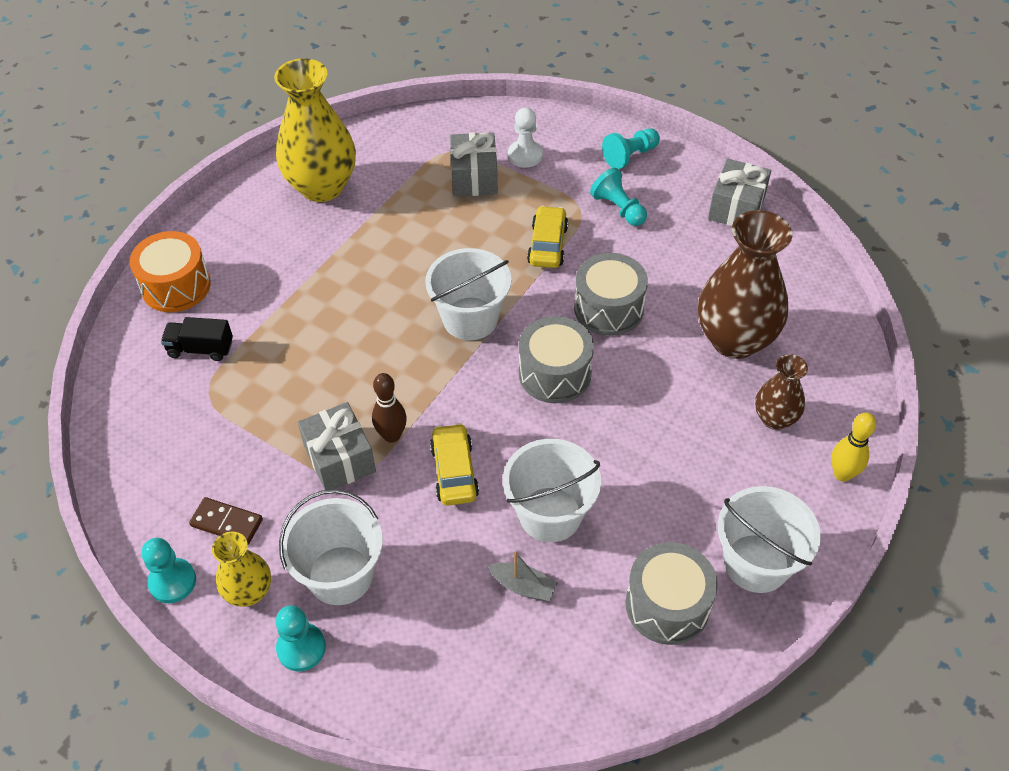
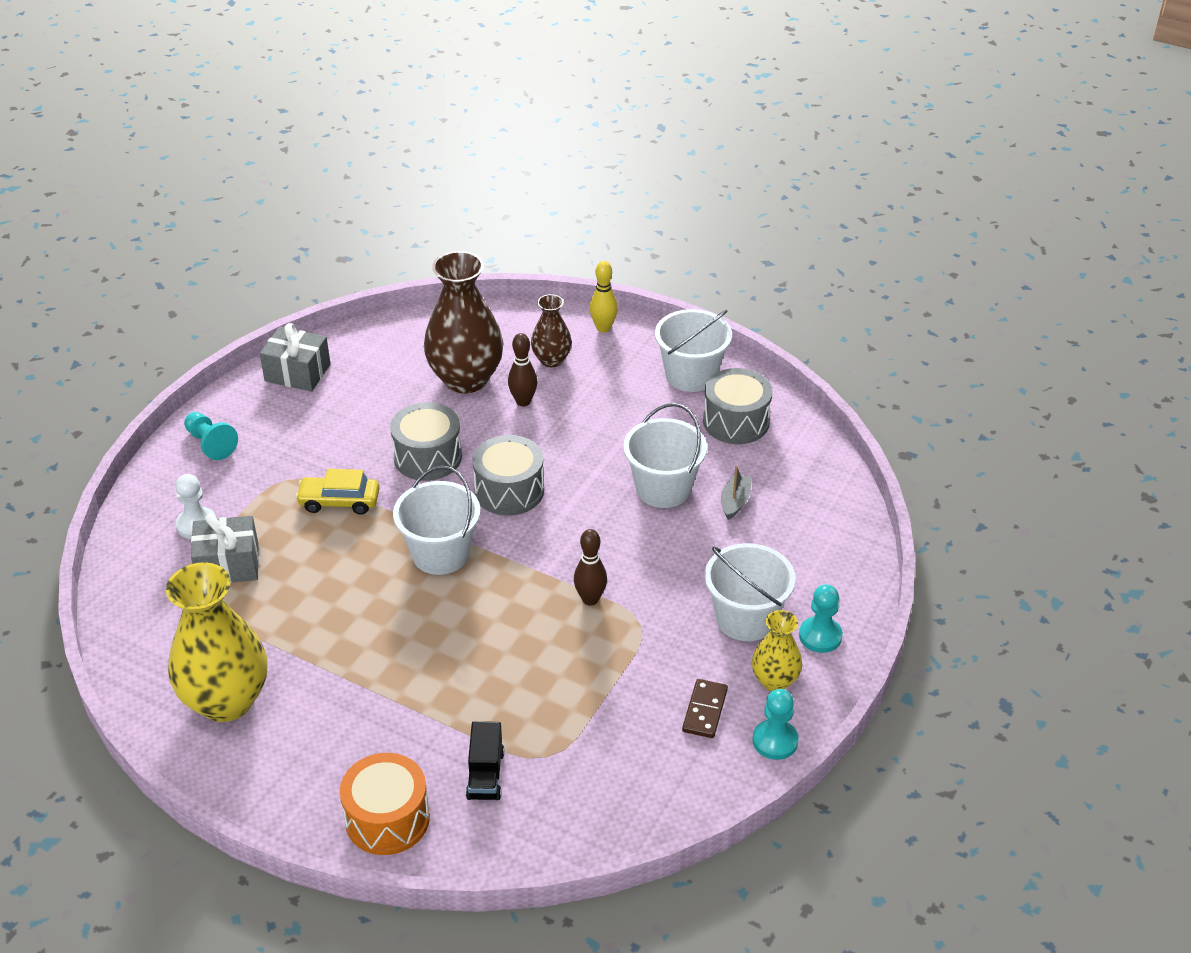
camera: 95 degrees left, 10 degrees down
(339, 459) = (621, 635): grey gift -> none
(454, 471) = (626, 552): yellow car -> none
(618, 208) = (290, 452): turquoise pawn -> none
(698, 389) = (523, 401): none -> brown bowling pin

